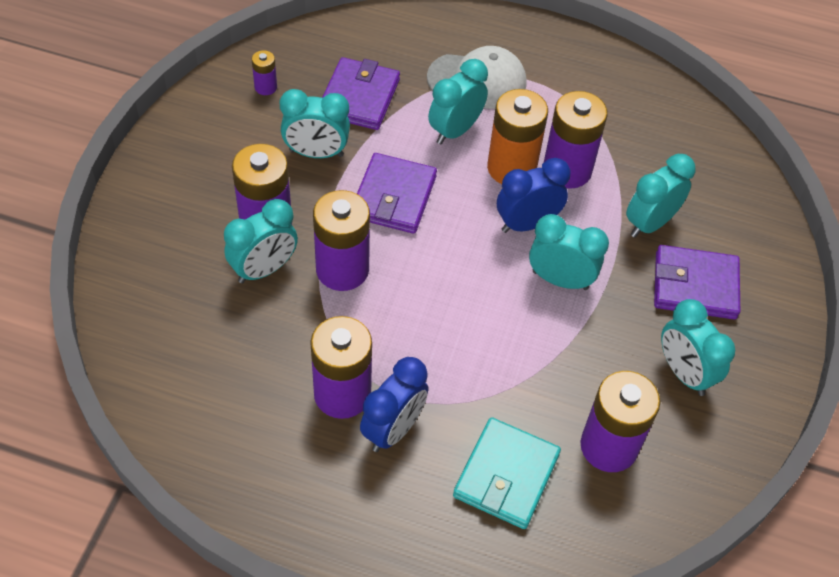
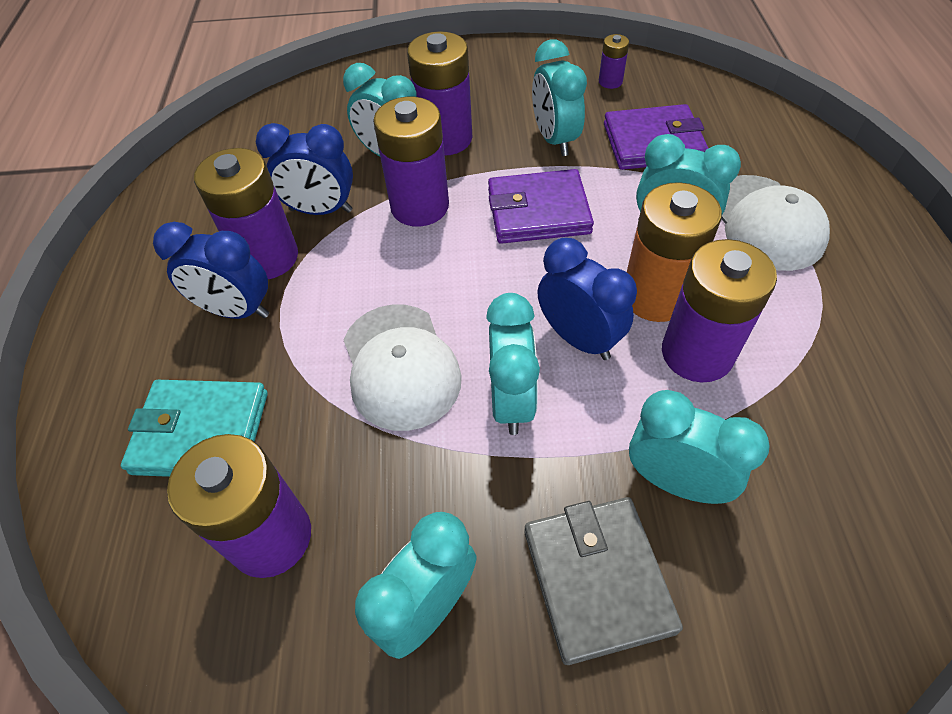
camera: 75 degrees right, 0 degrees up
(305, 341) = (321, 210): none -> blue clock
(502, 333) = (400, 366): none -> white cap
(695, 285) = (597, 579): purple wallet -> grey wallet

